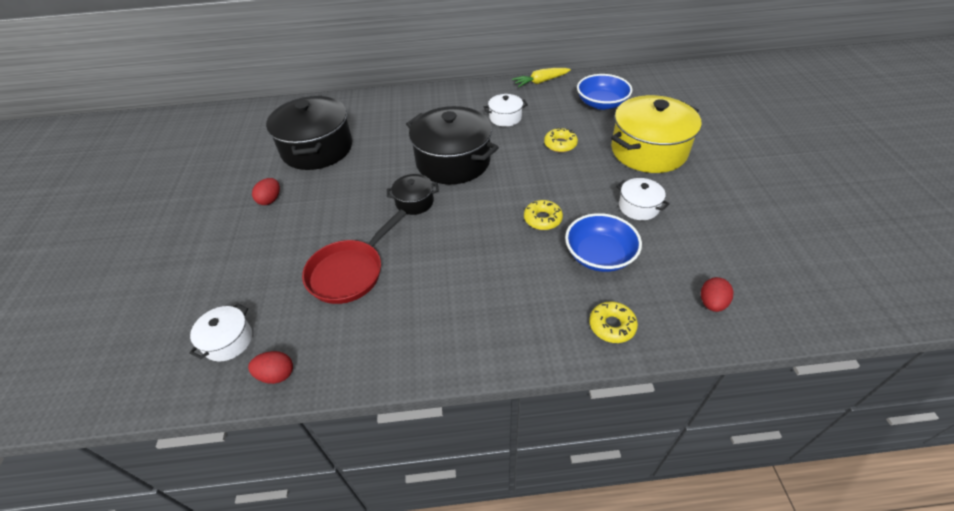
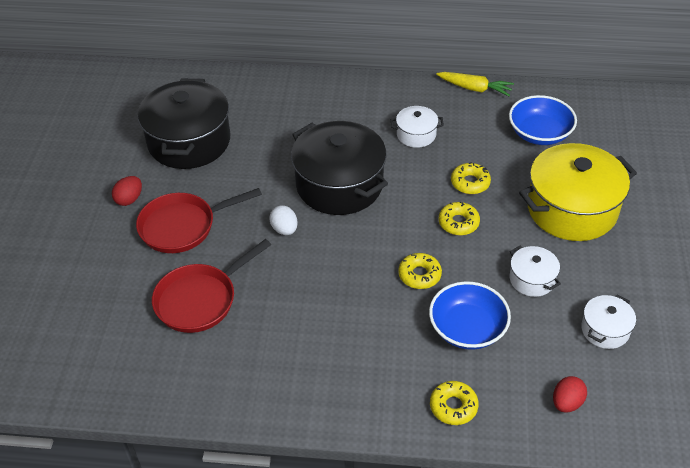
camera: 10 degrees right, 0 degrees up
(228, 341) = (72, 350): white pot -> white pot (605, 330)
(276, 374) = (114, 392): red egg -> none
(322, 214) = (182, 226): none -> red pan
(414, 202) = (284, 229): black pot -> white egg
(540, 82) = (475, 88): yellow carrot -> yellow carrot turned 150 degrees counterclockwise
(561, 174) = (458, 223): none -> yellow donut

